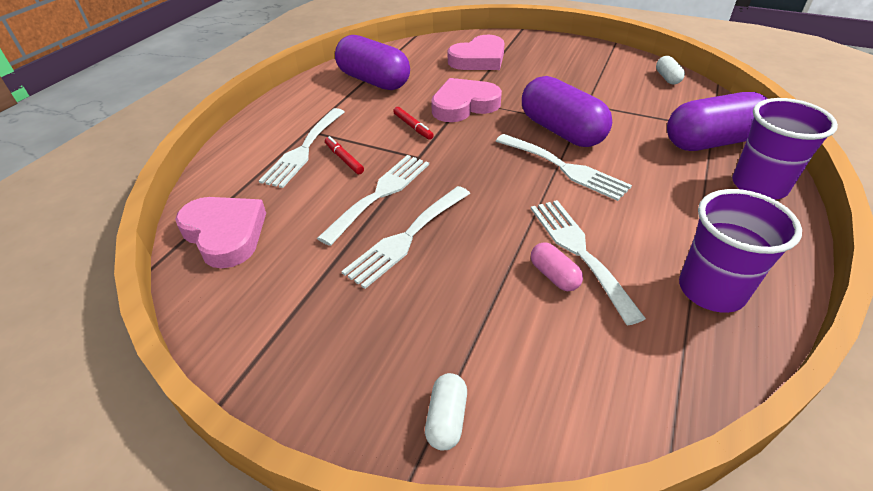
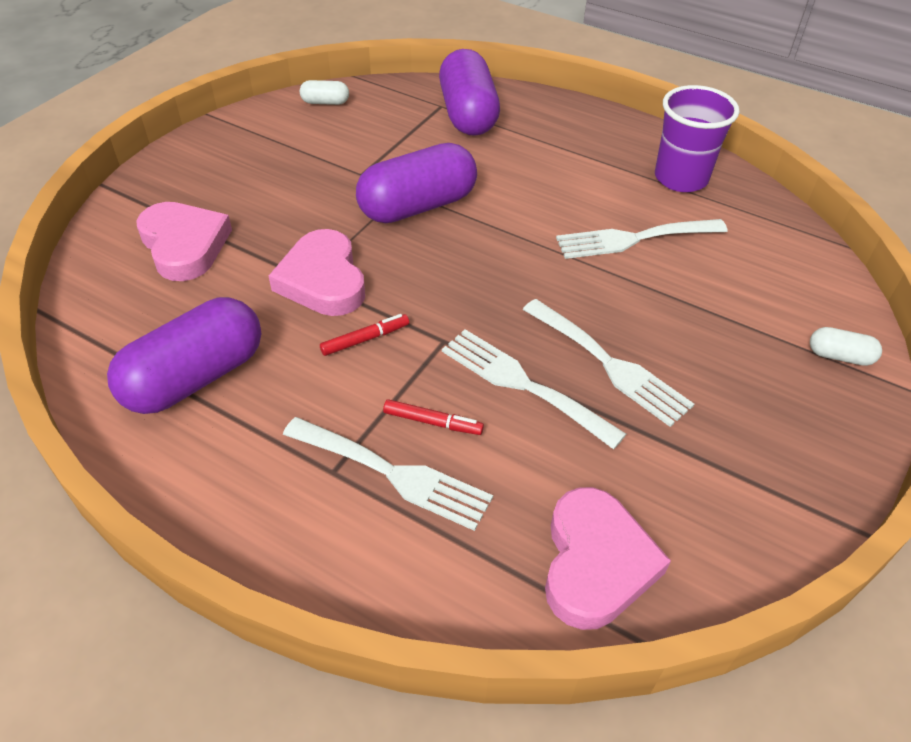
camera: 85 degrees left, 5 degrees up
(225, 234) = (596, 563): pink heart -> pink heart turned 135 degrees clockwise
(344, 159) = (432, 422): red marker -> red marker turned 135 degrees counterclockwise
(554, 276) = (667, 262): pink capsule -> none
(565, 168) = (495, 219): white fork -> none
(759, 186) = (545, 111): purple cup -> none

